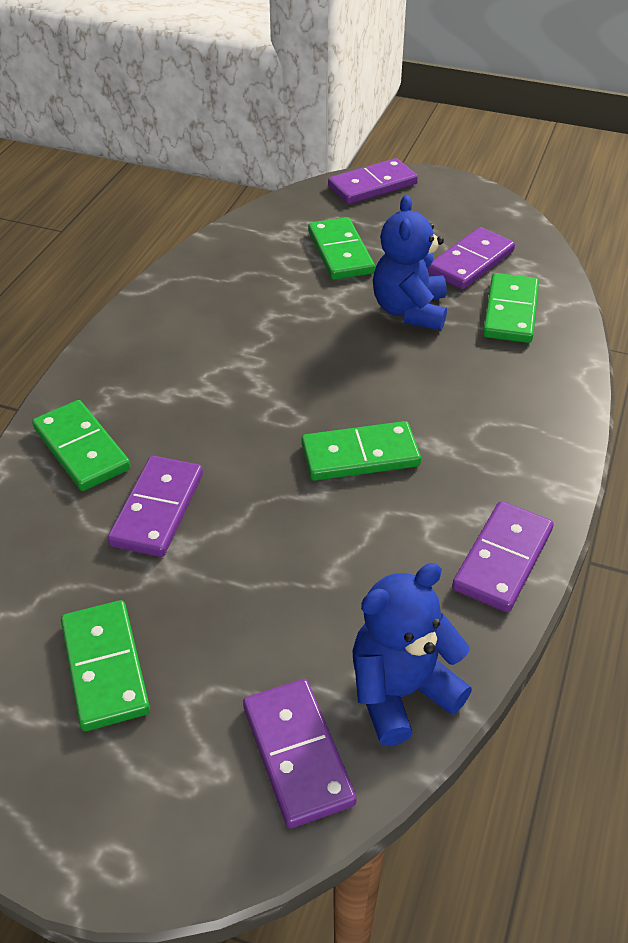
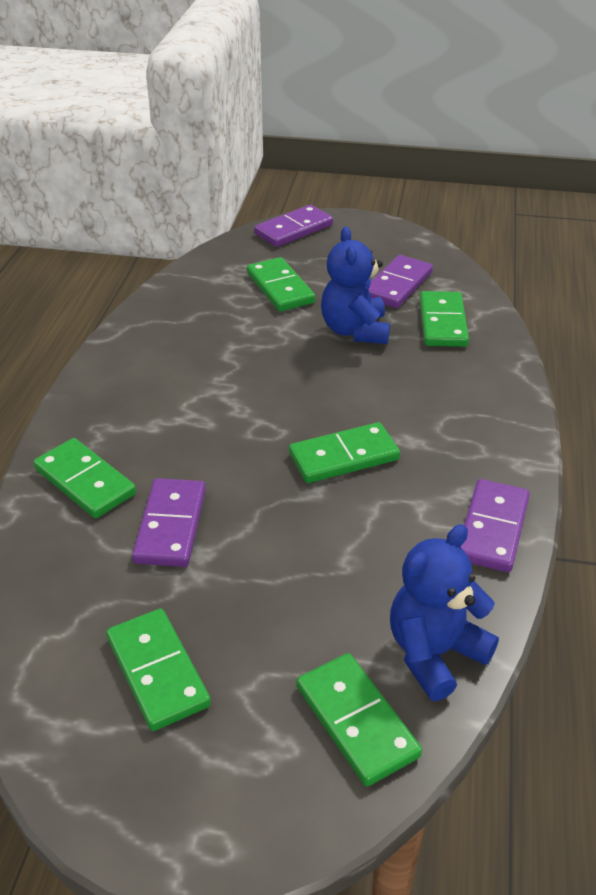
camera: 10 degrees left, 5 degrees down
(297, 754) = (356, 721): purple domino -> green domino

